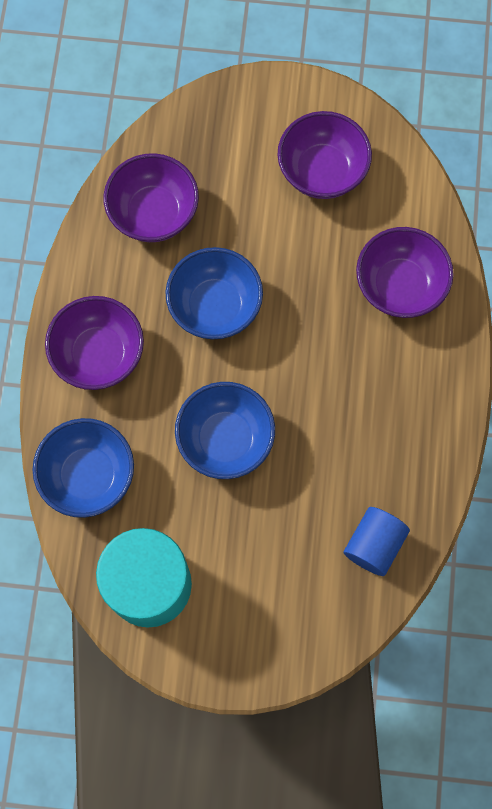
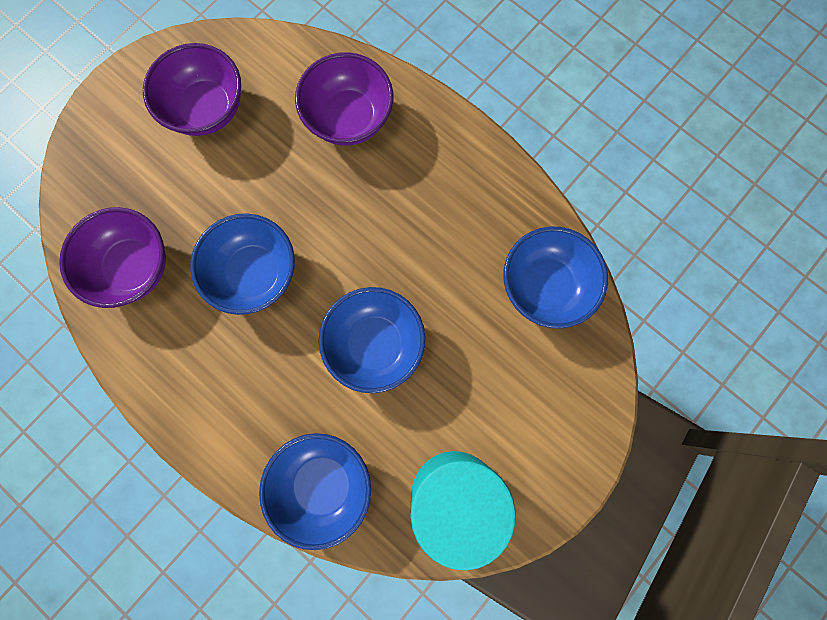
camera: 55 degrees left, 5 degrees up
(99, 354) = (222, 400): purple bowl -> none
(374, 544) = (545, 286): blue cylinder -> blue bowl

